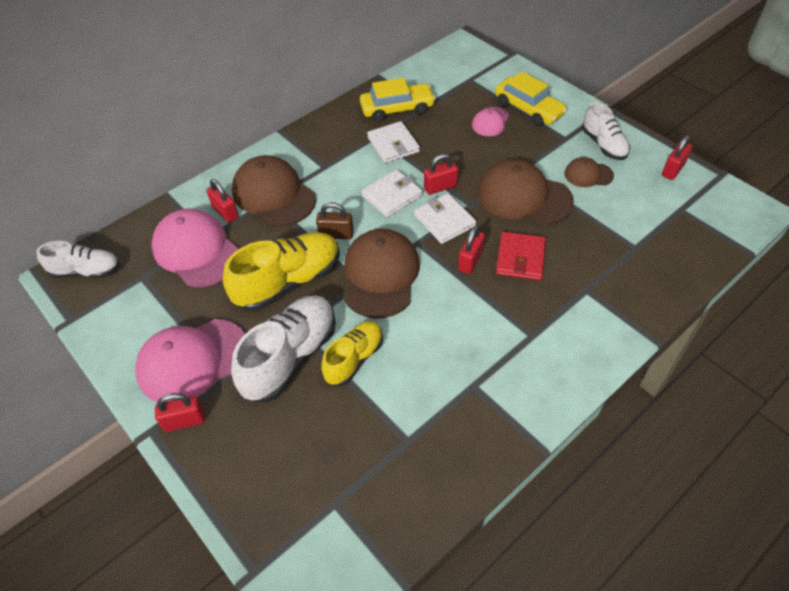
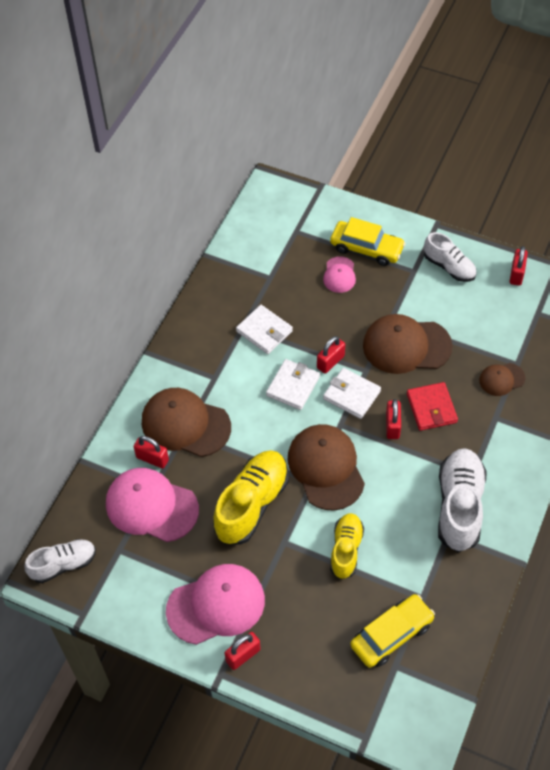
camera: 25 degrees left, 5 degrees up
(193, 361) = (216, 605): pink cap -> pink cap turned 150 degrees counterclockwise
(290, 357) = (294, 569): white shoe -> white shoe (459, 506)
(336, 234) = (266, 443): brown padlock -> none
(397, 109) = (246, 289): yellow car -> yellow car (391, 635)
(588, 174) = (449, 304): brown cap -> brown cap (501, 379)

